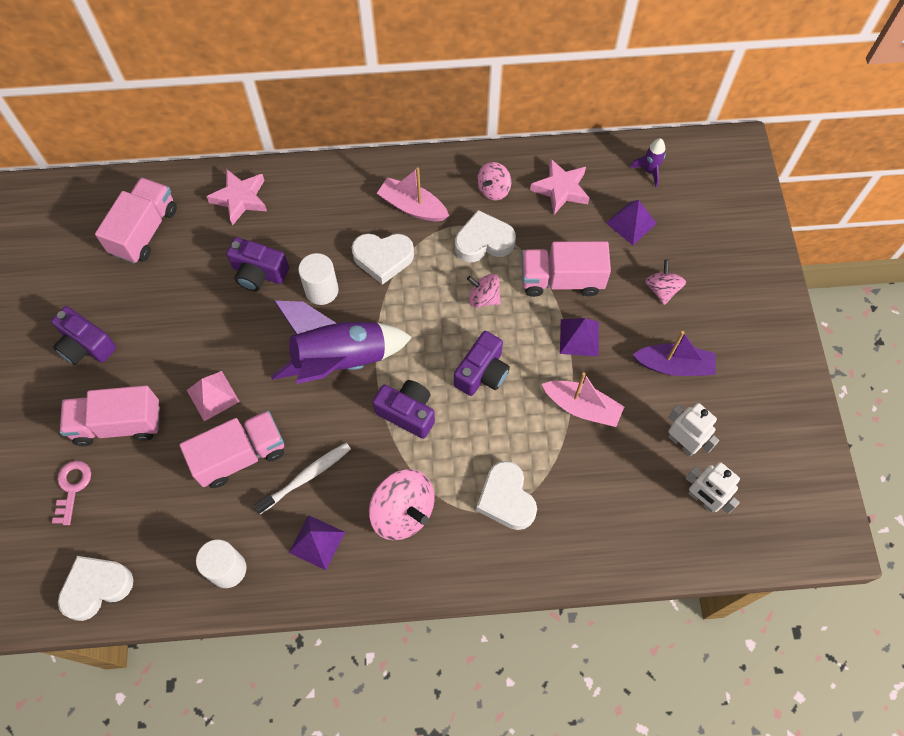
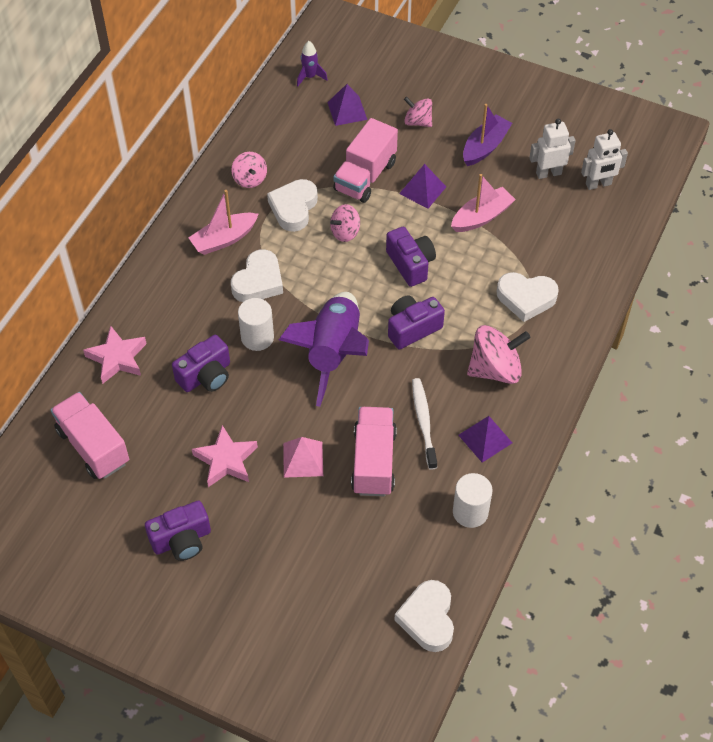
camera: 60 degrees left, 10 degrees down
(72, 487) = (320, 604): pink key -> none
(118, 424) = (281, 544): pink truck -> none
(561, 189) = (283, 137): pink star -> pink star (226, 460)

